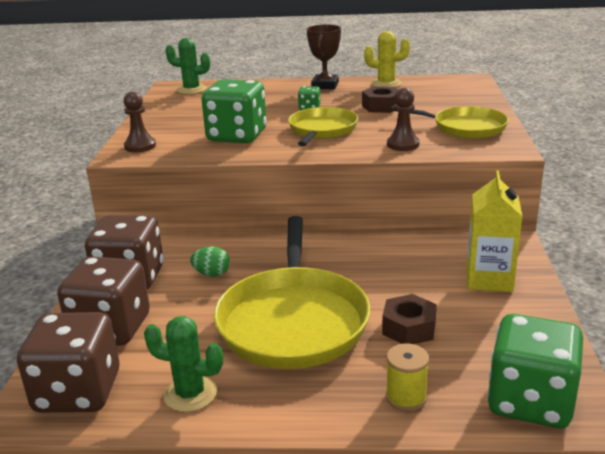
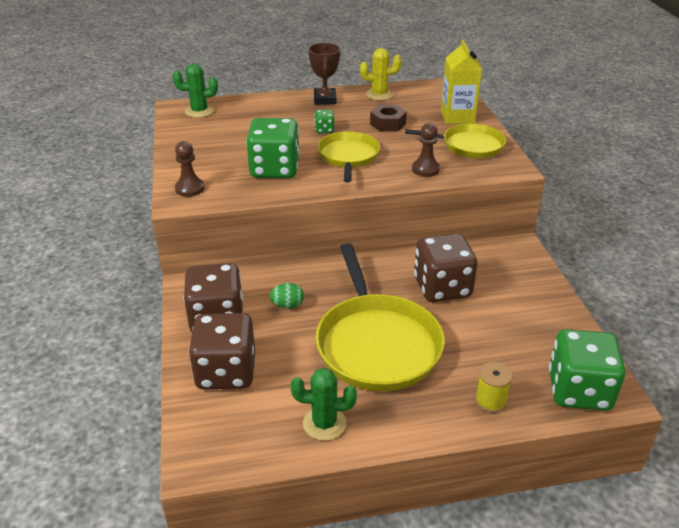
camera: 15 degrees left, 10 degrees up
(78, 392) = (230, 436): brown dice -> brown dice (442, 287)
(409, 328) = (470, 338): brown nut -> none
(489, 279) = (514, 284): yellow carton -> yellow carton (457, 117)

